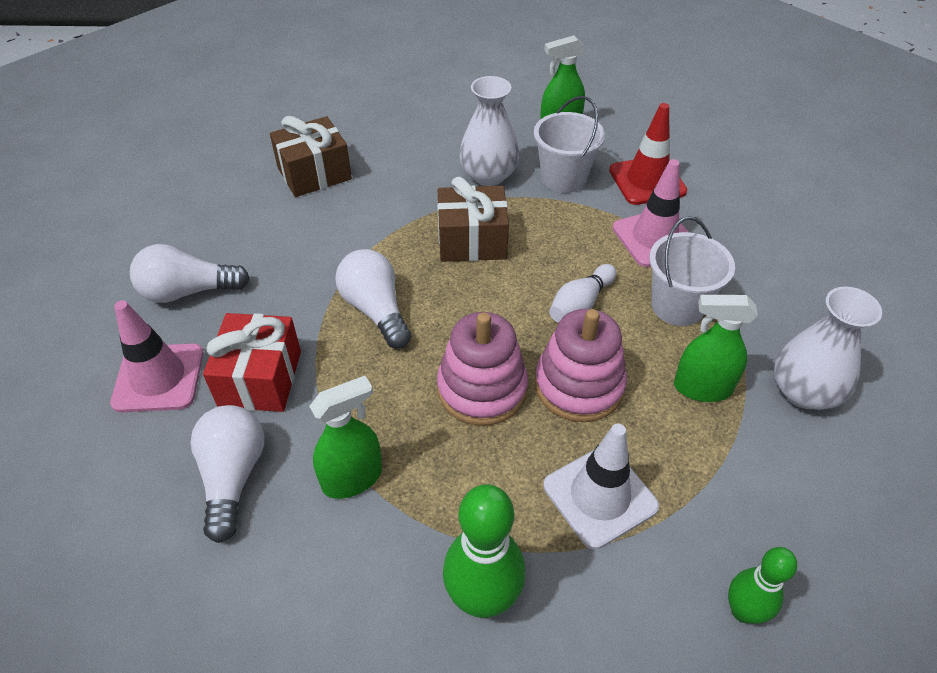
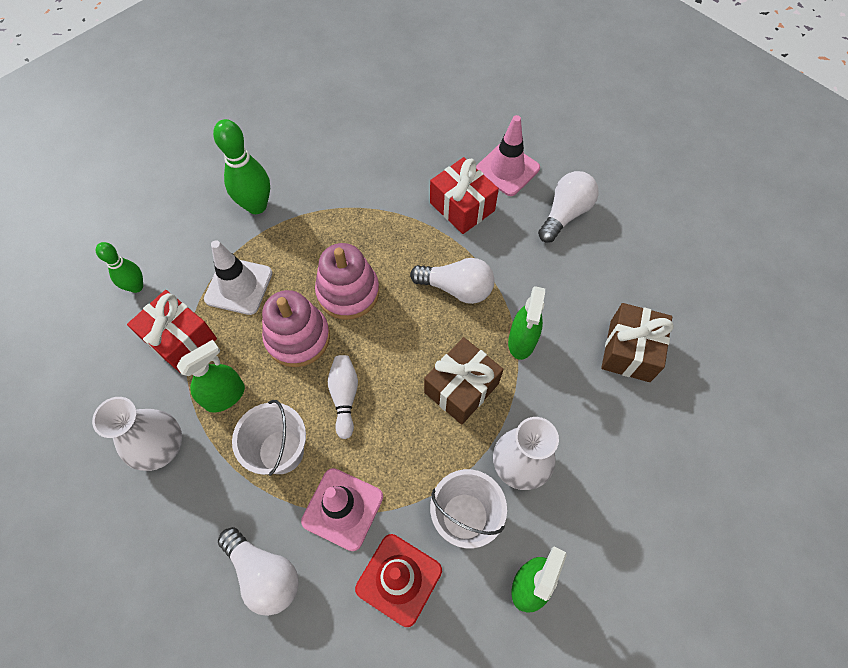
camera: 135 degrees right, 15 degrees up
(233, 477) = (413, 164): white light bulb -> white light bulb (264, 573)
(352, 478) = (362, 203): green spray bottle -> green spray bottle (521, 341)
(719, 485) = (180, 340): none -> red gift

